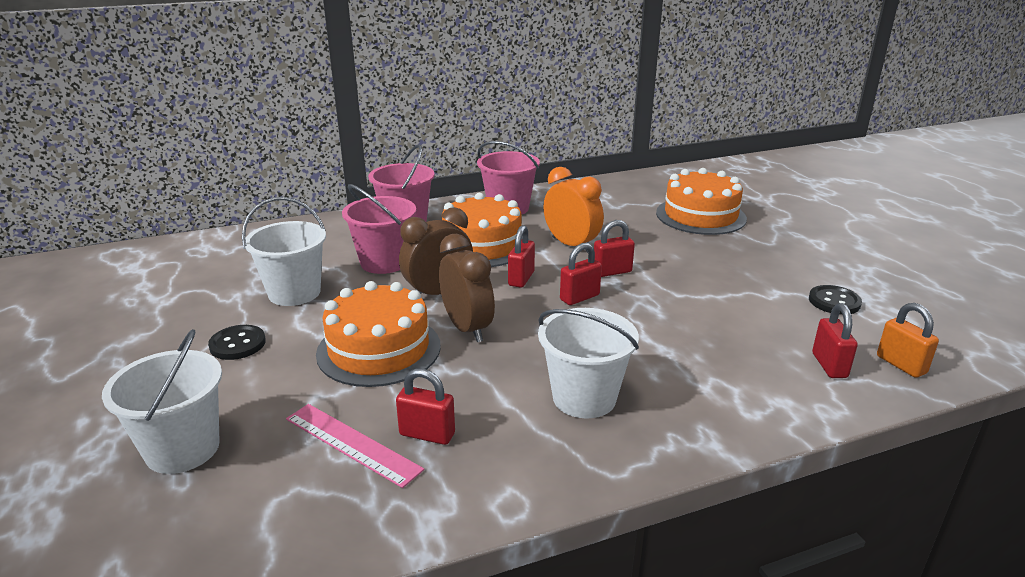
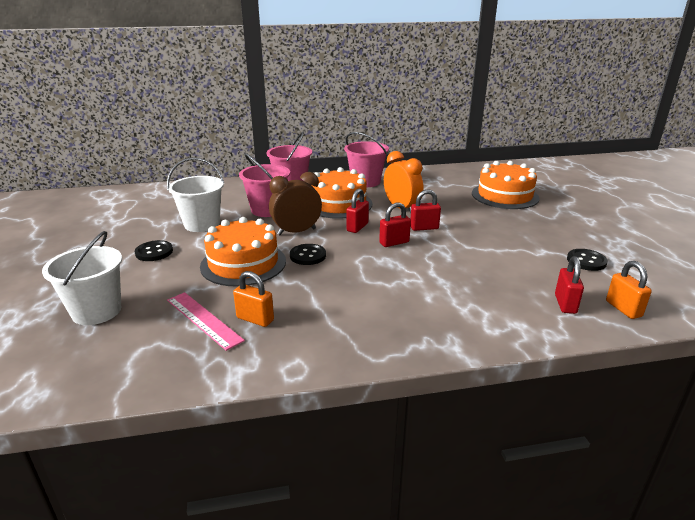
camera: 10 degrees right, 0 degrees up
(427, 434) = (255, 319): red padlock -> orange padlock
(467, 328) = (308, 256): brown clock -> black button
(584, 398) = (372, 307): white bucket -> none

